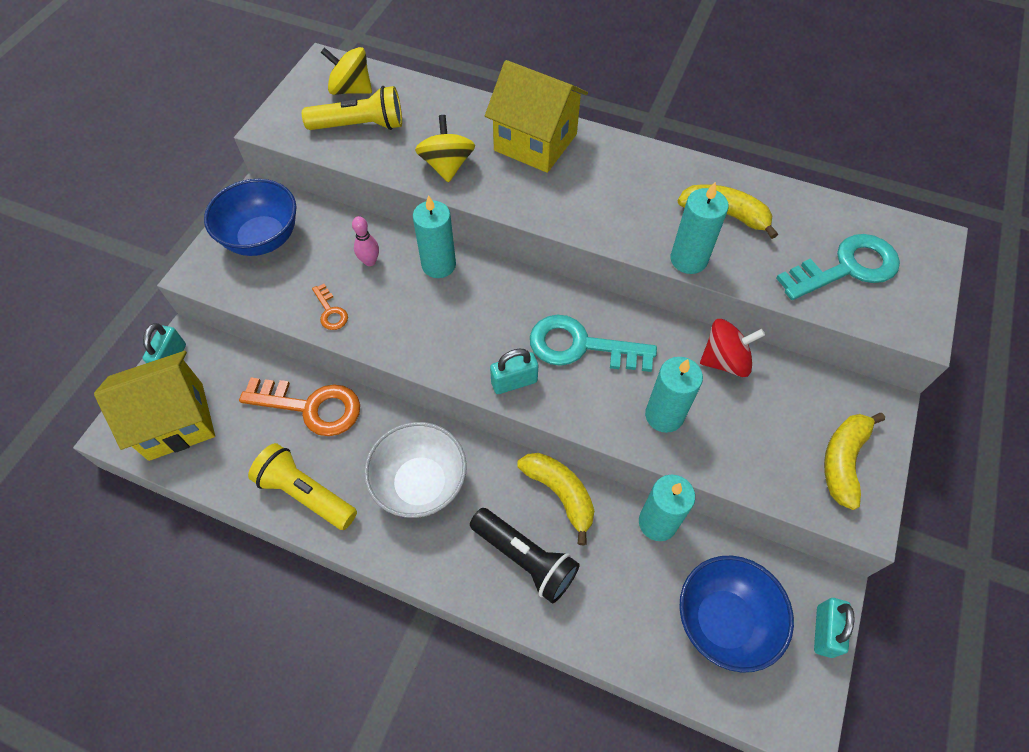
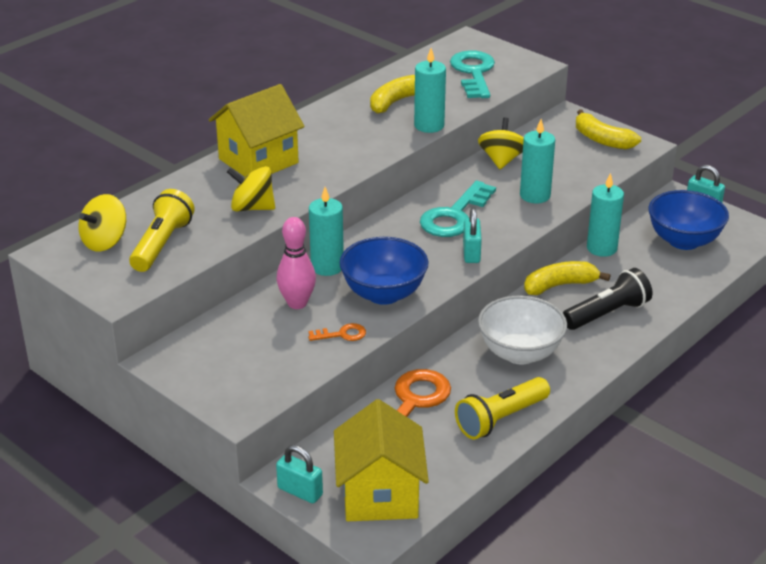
camera: 70 degrees left, 25 degrees down
(262, 239) = (222, 364): blue bowl -> blue bowl (384, 294)
(370, 261) = (297, 303): pink bowling pin -> pink bowling pin, size x1.61
(725, 360) = (502, 160): red spinning top -> yellow spinning top

